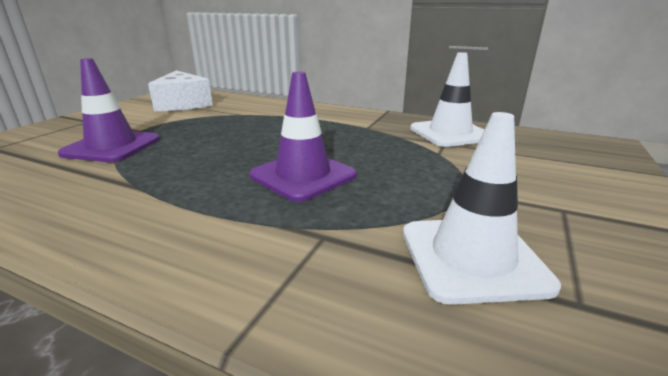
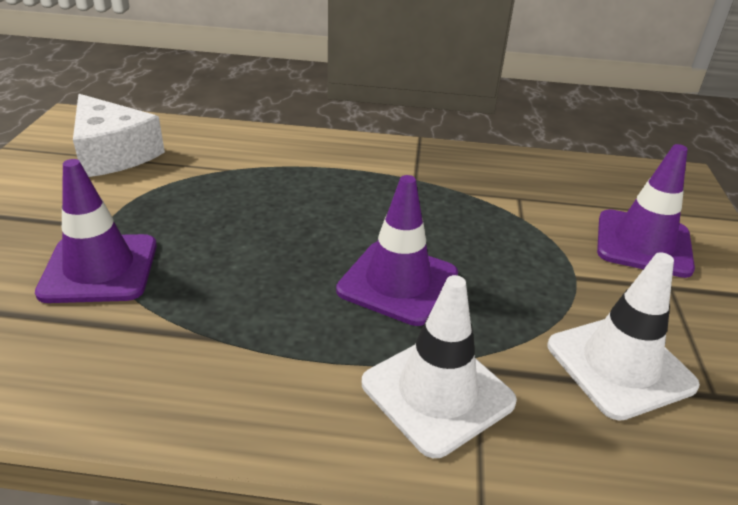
camera: 20 degrees left, 10 degrees up
(450, 133) = (517, 178): white traffic cone -> white traffic cone (437, 392)
(547, 178) = (643, 243): none -> purple traffic cone

